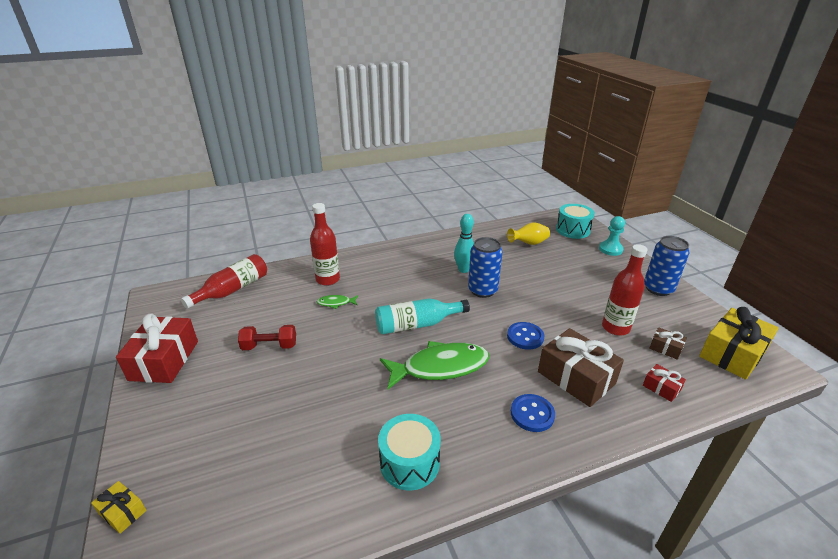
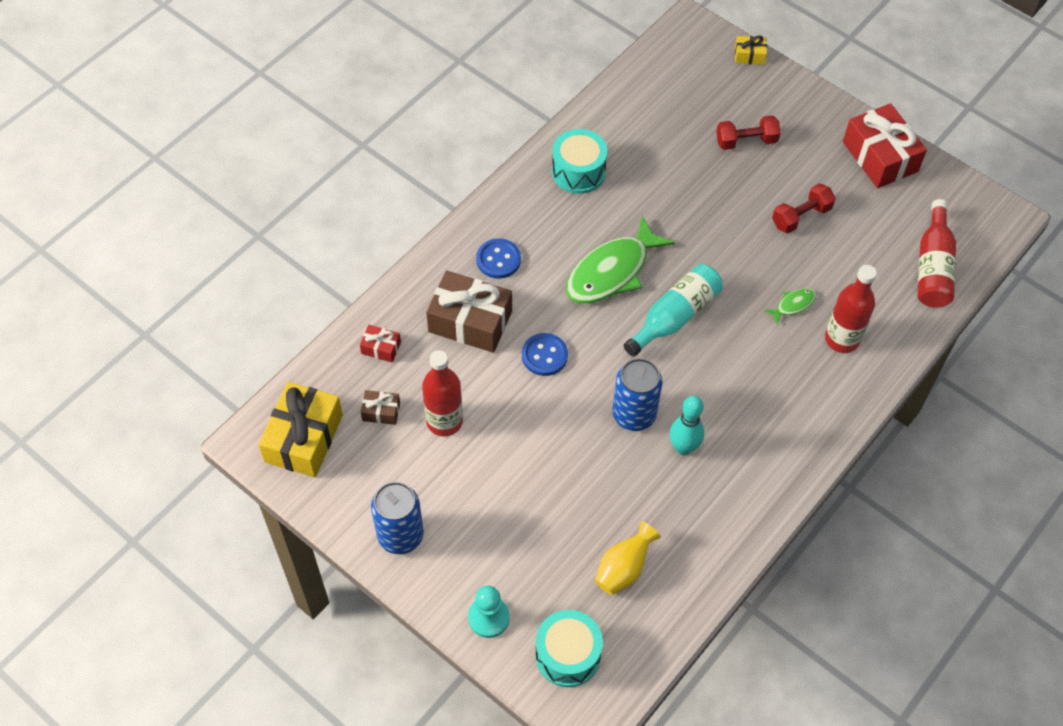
camera: 150 degrees right, 25 degrees up
(238, 419) = (746, 141): none -> red dumbbell

